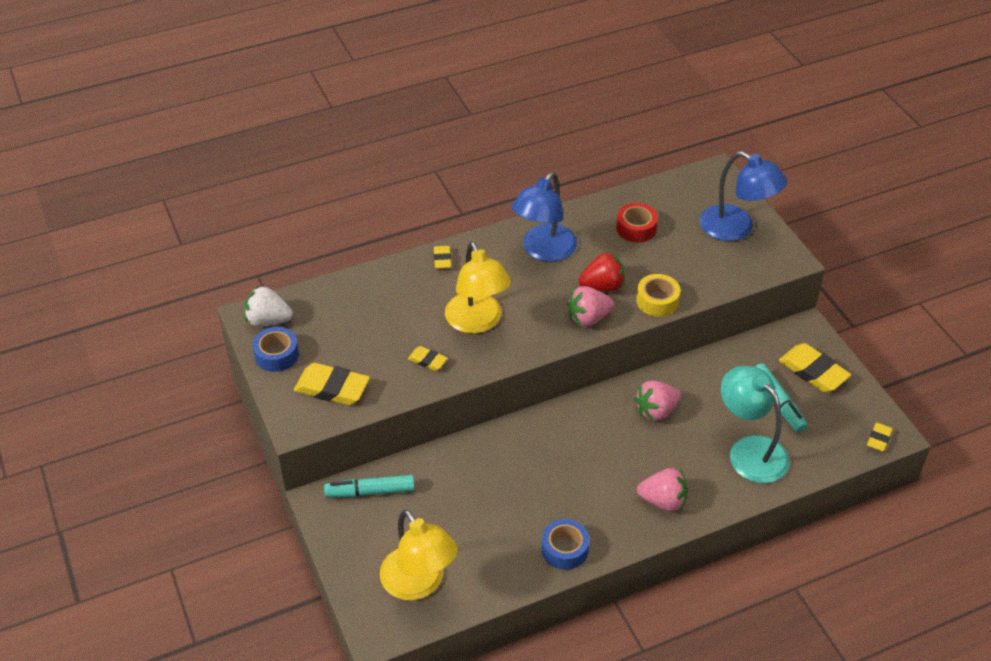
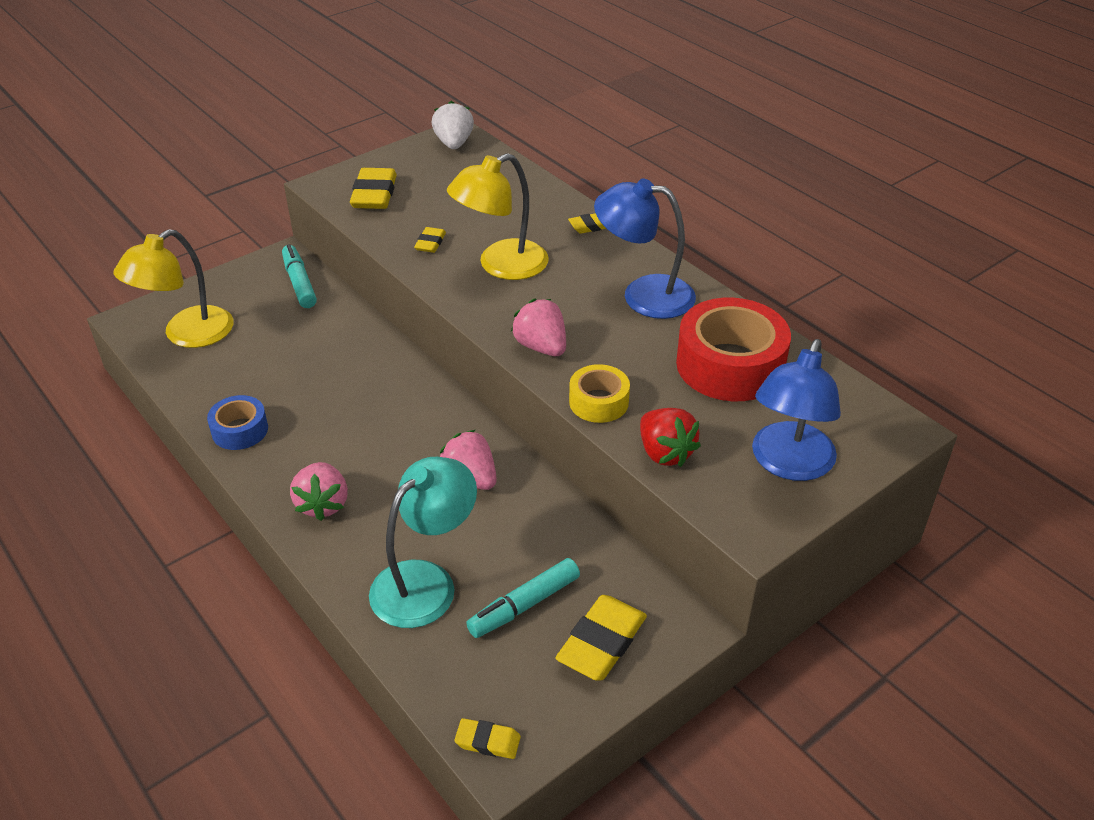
camera: 75 degrees right, 5 degrees down
(276, 355) = (409, 157): blue tape -> none
(603, 286) = (603, 351): red strawberry -> red strawberry (665, 453)
(636, 228) = (730, 365): red tape -> red tape, size x1.87

